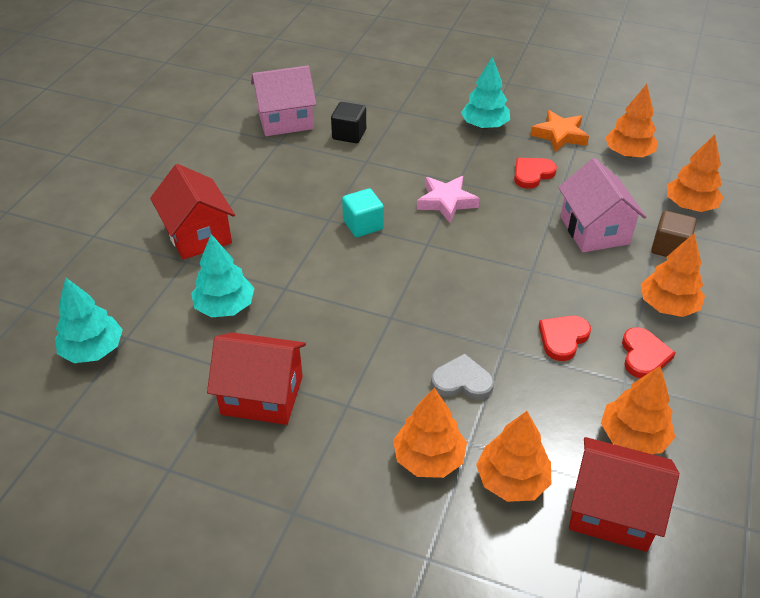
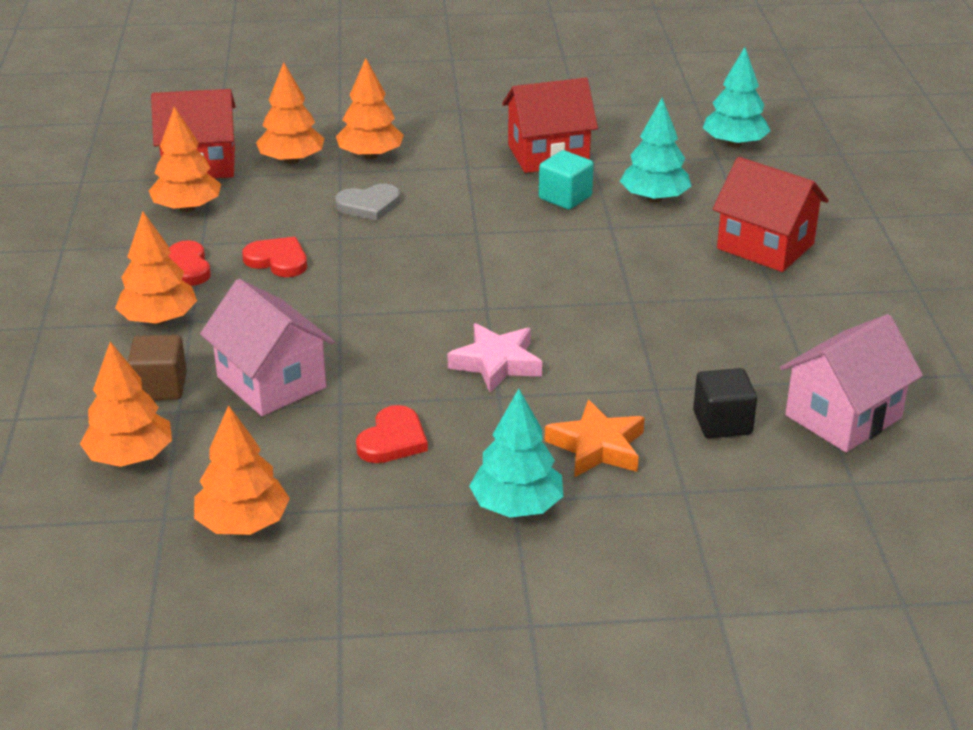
camera: 155 degrees right, 10 degrees down
(363, 225) = (583, 307): turquoise cube -> turquoise cube (565, 197)
(559, 135) = (375, 526): orange star -> orange star (597, 447)
(563, 338) = (278, 260): red heart -> red heart turned 75 degrees counterclockwise

